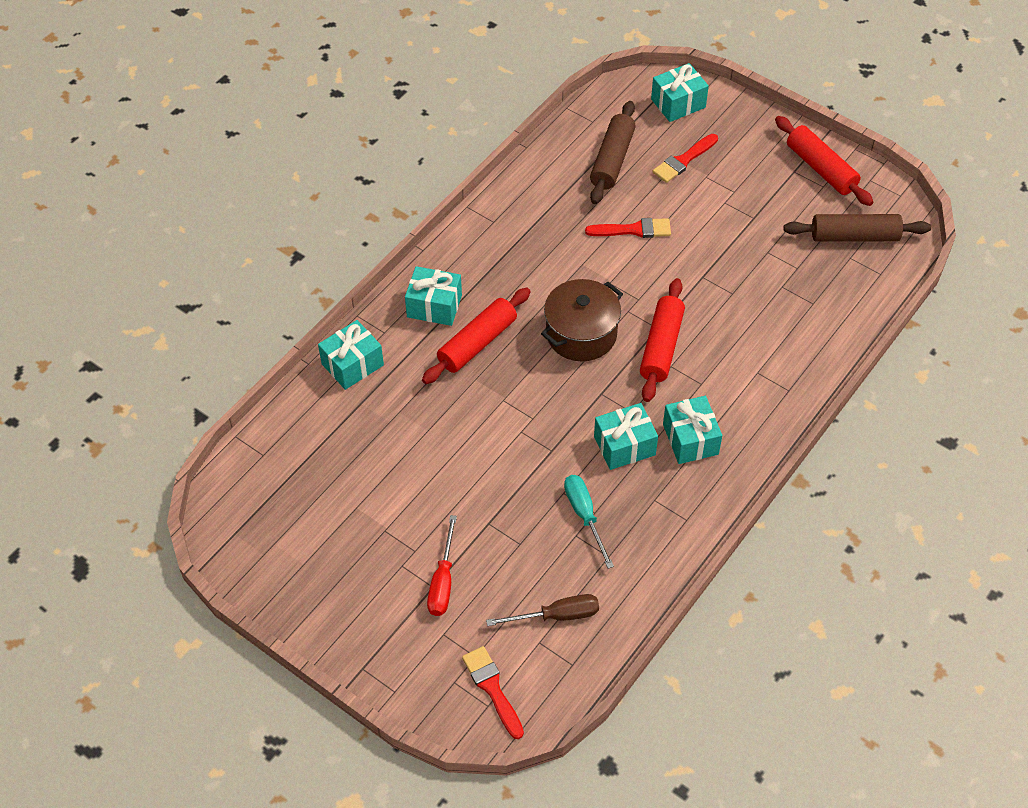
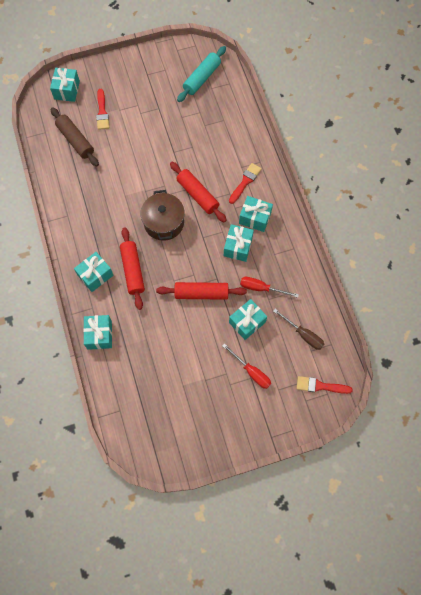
camera: 55 degrees left, 15 degrees up
(515, 529) = (247, 322): none -> turquoise gift
(557, 616) = (303, 334): brown screwdriver -> brown screwdriver turned 105 degrees clockwise
(584, 515) = (261, 288): turquoise screwdriver -> red screwdriver
(633, 230) = (124, 160): red brush -> red brush (245, 182)
(821, 168) = (155, 63): red rolling pin -> red rolling pin (201, 293)
(854, 236) = (202, 78): brown rolling pin -> turquoise rolling pin

